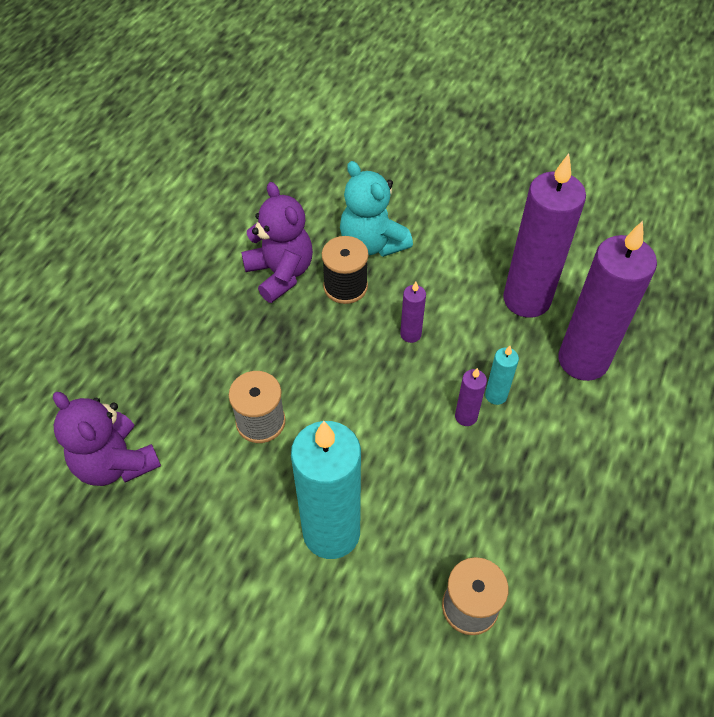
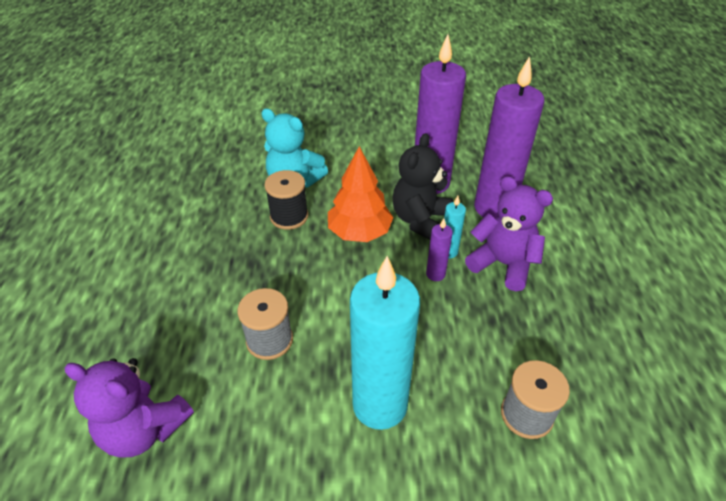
camera: 25 degrees left, 10 degrees down
(280, 273) = (230, 224): purple teddy bear -> purple teddy bear (503, 264)
(410, 334) = (359, 232): purple candle -> orange tree
(487, 344) = (420, 220): none -> black teddy bear

